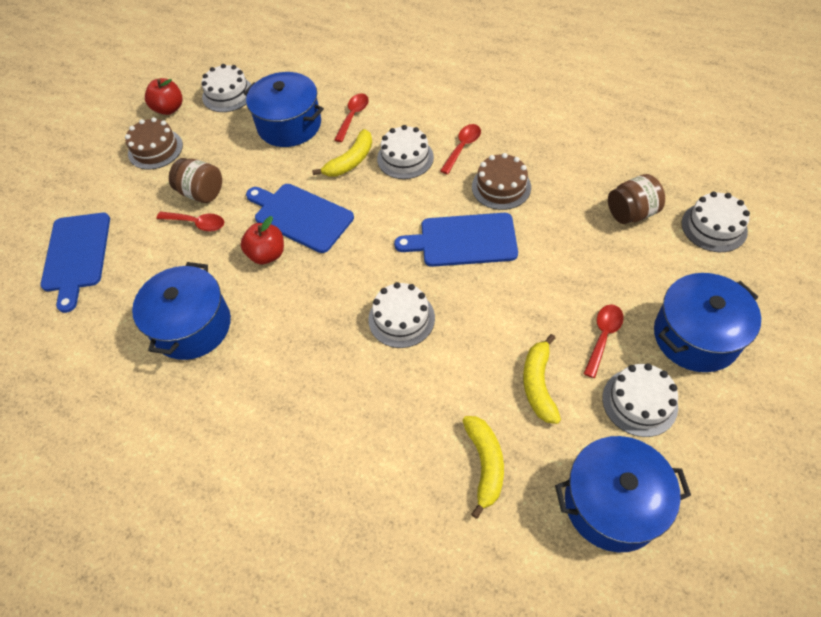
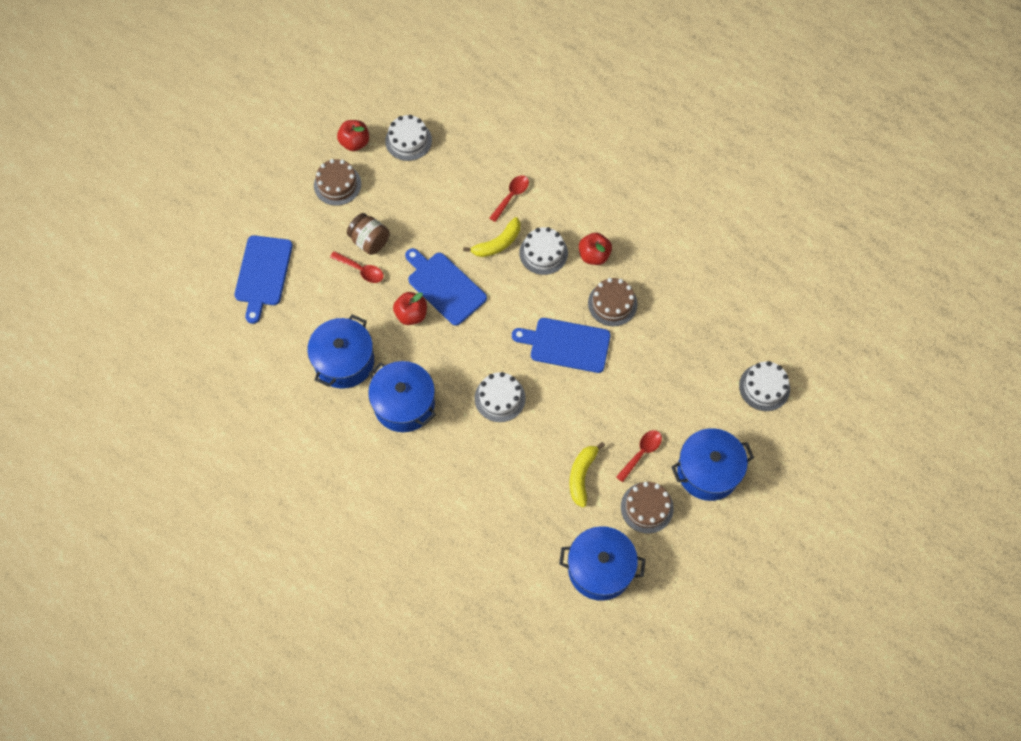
camera: 10 degrees right, 10 degrees up
(289, 125) = (455, 190): blue pot -> blue pot (404, 404)
(462, 147) = (594, 255): red spoon -> red apple
(485, 464) = (525, 521): yellow banana -> none
(631, 213) = (706, 357): brown jar -> none
(639, 402) = (647, 507): white cake -> brown cake

